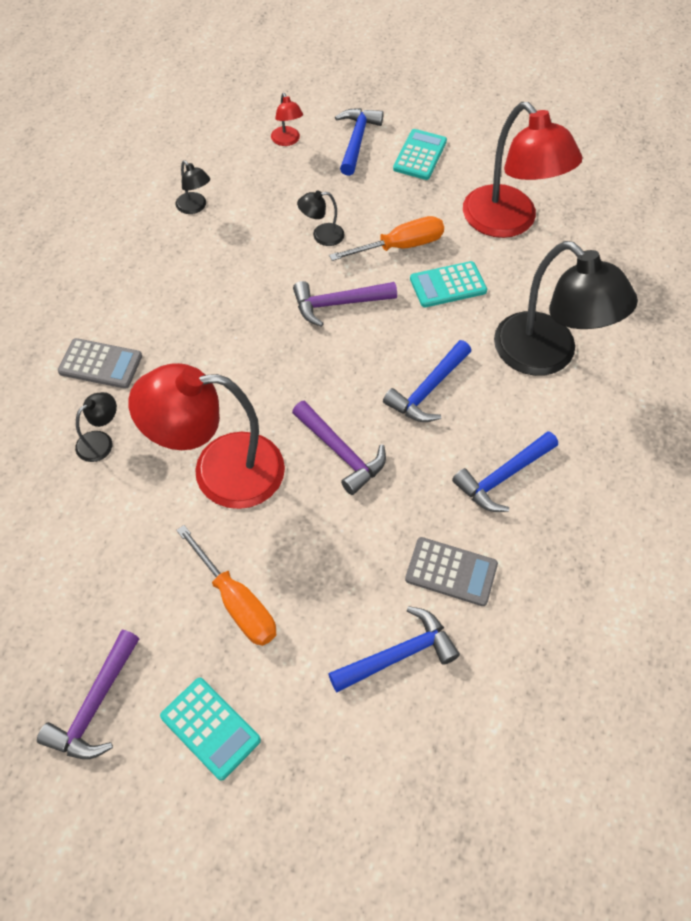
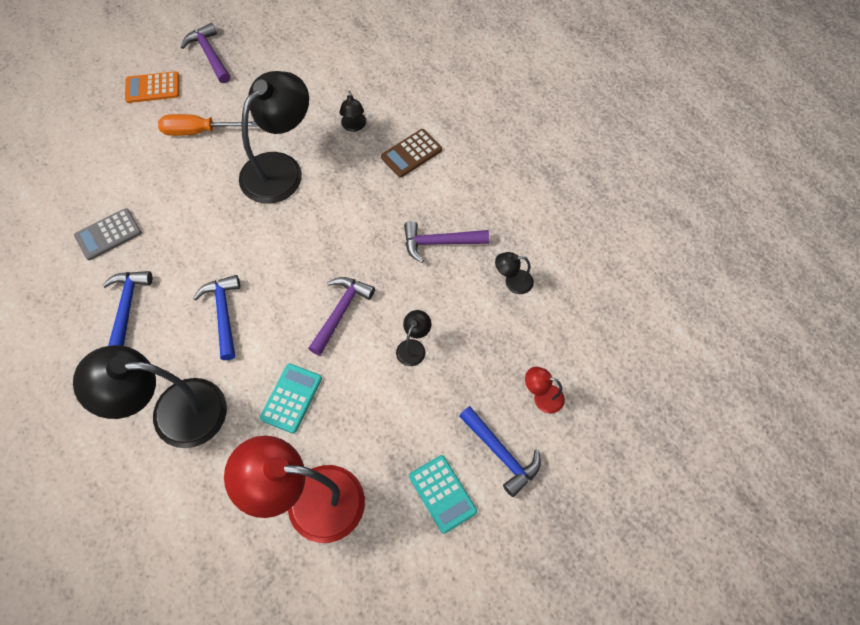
camera: 130 degrees right, 5 degrees up
(100, 364) = (411, 153): grey calculator -> brown calculator
(210, 728) = (152, 88): turquoise calculator -> orange calculator
(219, 470) = (280, 168): red lamp -> black lamp
(340, 453) = (231, 233): purple hammer -> purple hammer (439, 242)
(398, 655) = (98, 179): blue hammer -> none
(400, 246) = (356, 394): orange screwdriver -> none

